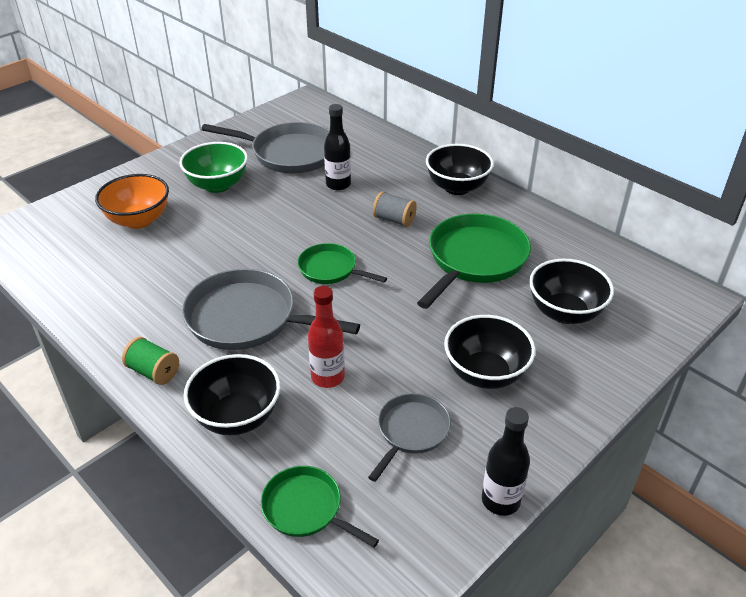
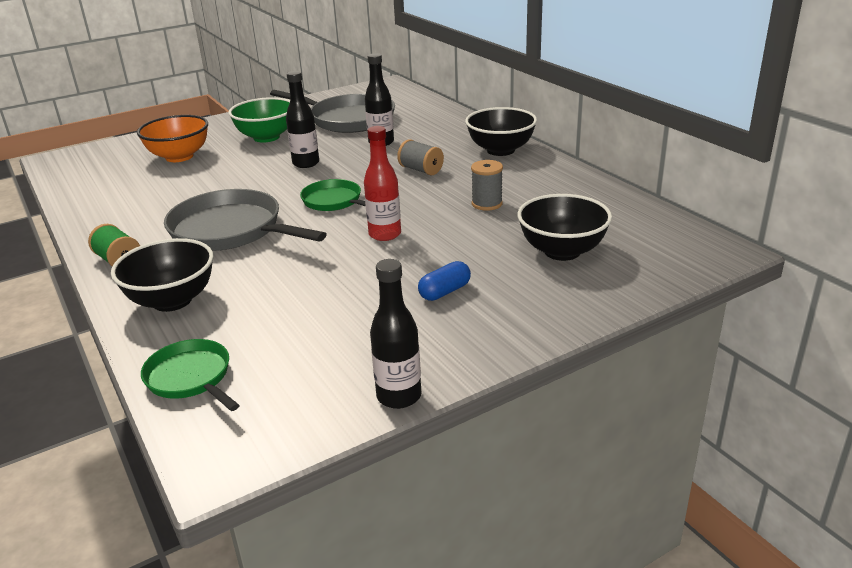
camera: 15 degrees right, 10 degrees down
(277, 219) = (306, 163): none -> black bottle
(328, 377) = (279, 279): red bottle -> red bottle (385, 234)
(411, 431) = (337, 329): grey pan -> none
(474, 259) = (487, 204): green pan -> grey spool
(485, 373) = (445, 292): black bowl -> blue capsule

